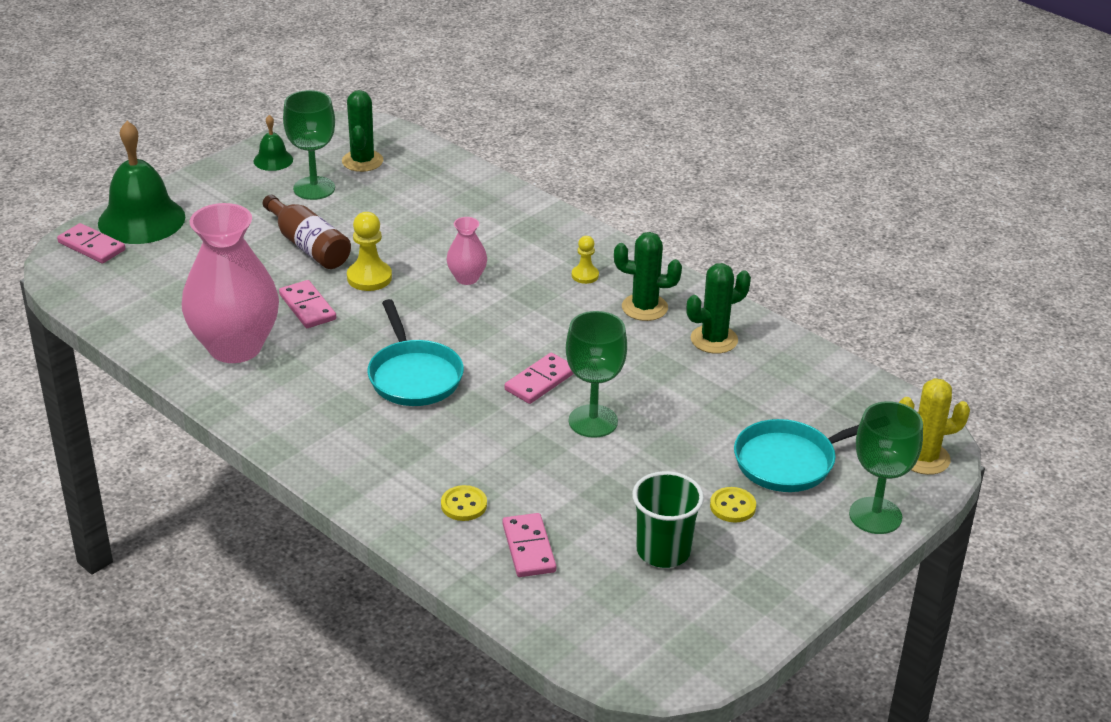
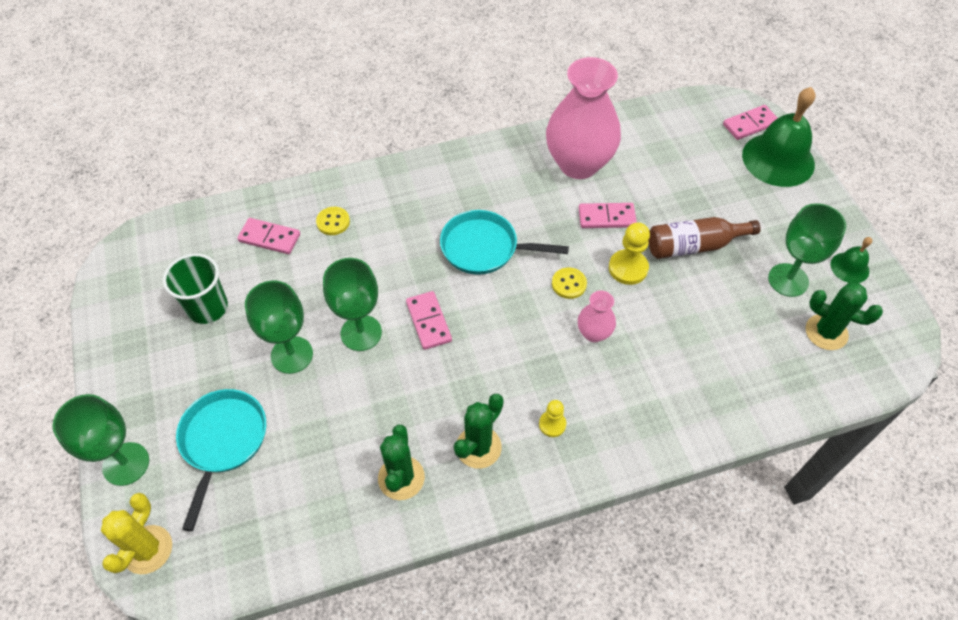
camera: 120 degrees right, 20 degrees up
(660, 458) = (292, 355): none -> green goblet
(732, 506) = (211, 373): yellow button -> yellow button (569, 284)

